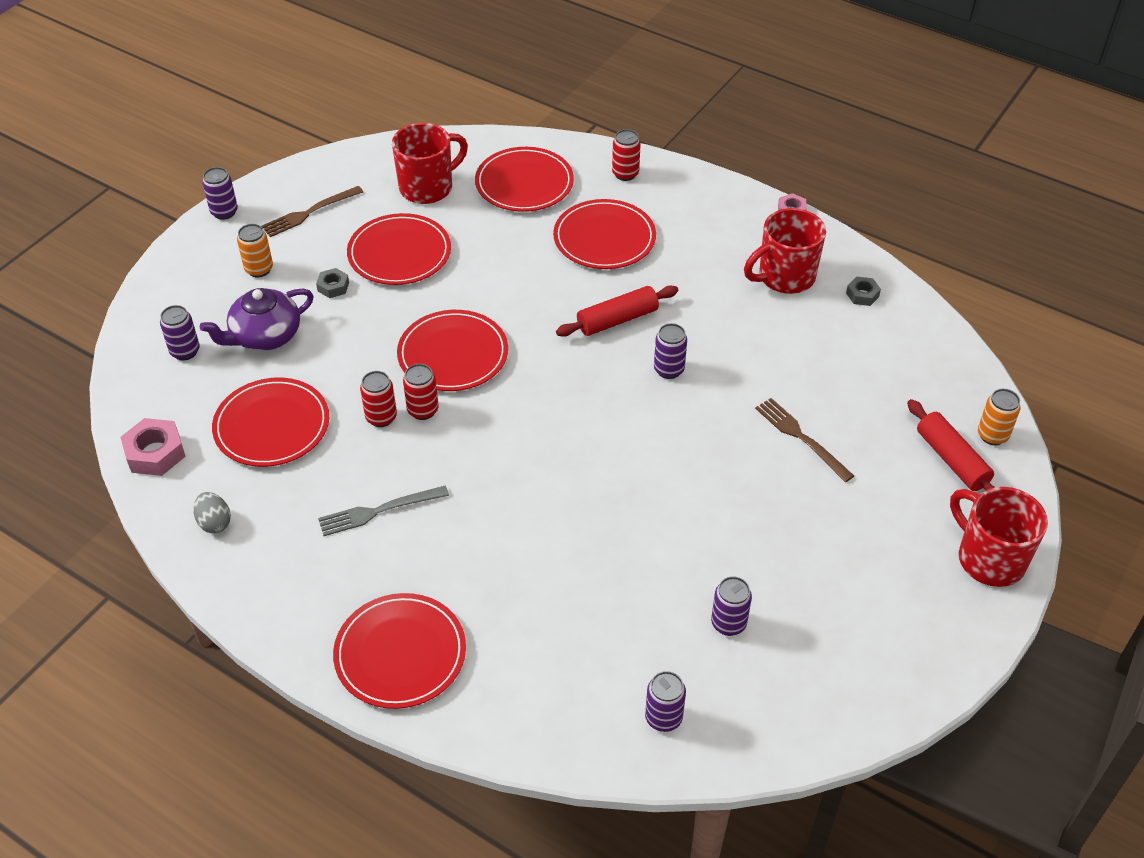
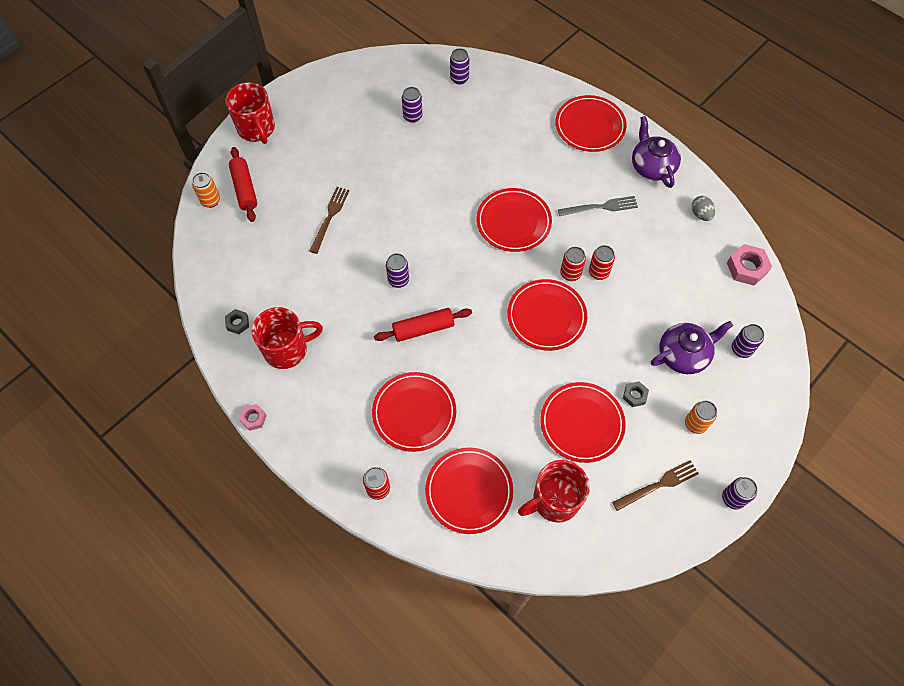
camera: 170 degrees left, 15 degrees up
(272, 426) = (671, 277): red plate -> red plate (513, 222)
(289, 593) = (652, 166): none -> purple teapot
(801, 437) = (330, 217): brown fork -> brown fork turned 135 degrees counterclockwise

